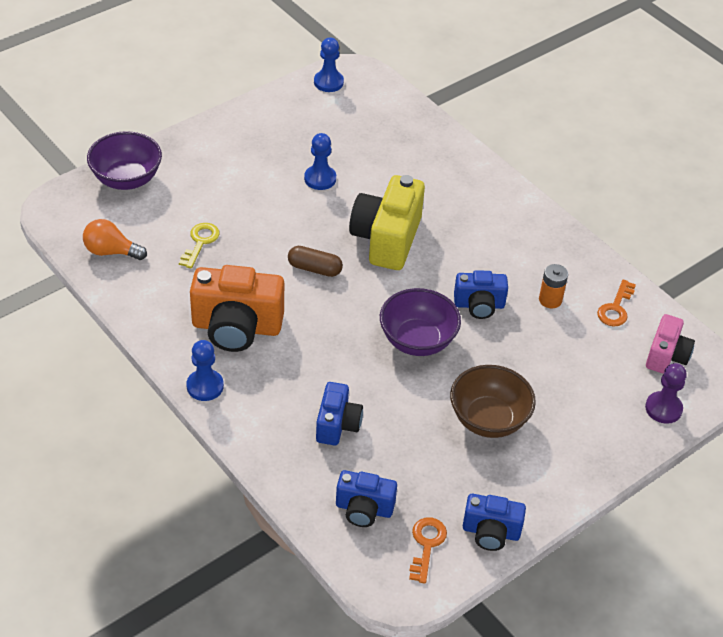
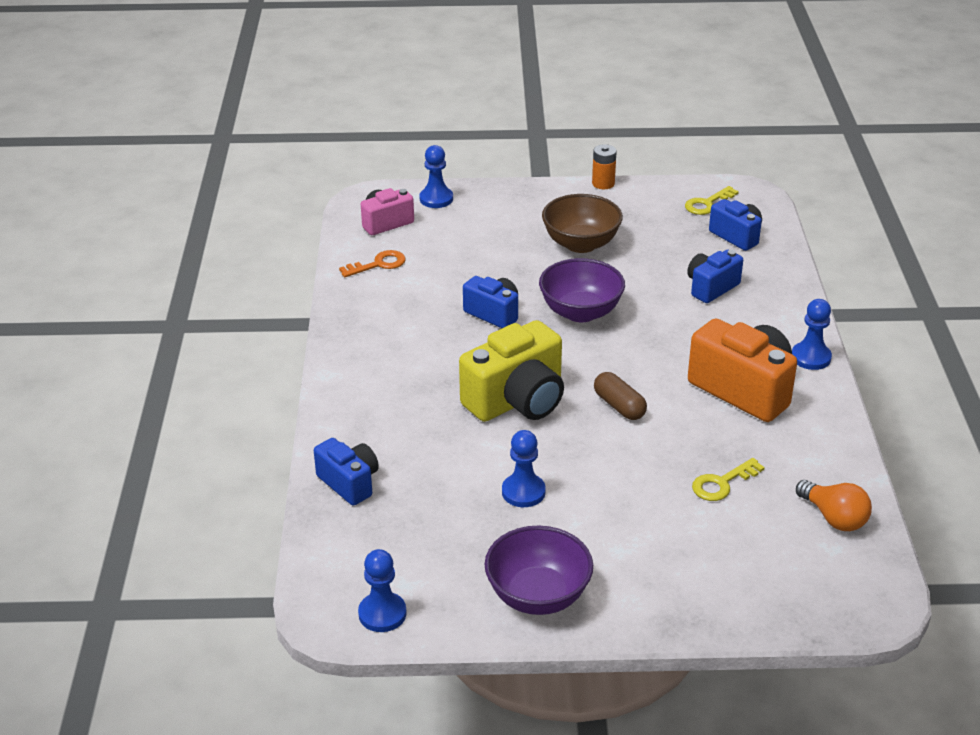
camera: 140 degrees left, 10 degrees down
(127, 179) = (762, 599): purple bowl -> purple bowl (538, 596)
(426, 545) = (707, 204): orange key -> yellow key
(491, 532) = (652, 192): blue camera -> blue camera (349, 483)
(550, 300) = (425, 292): orange battery -> orange battery (603, 183)
(663, 409) = (436, 199): purple pawn -> blue pawn

